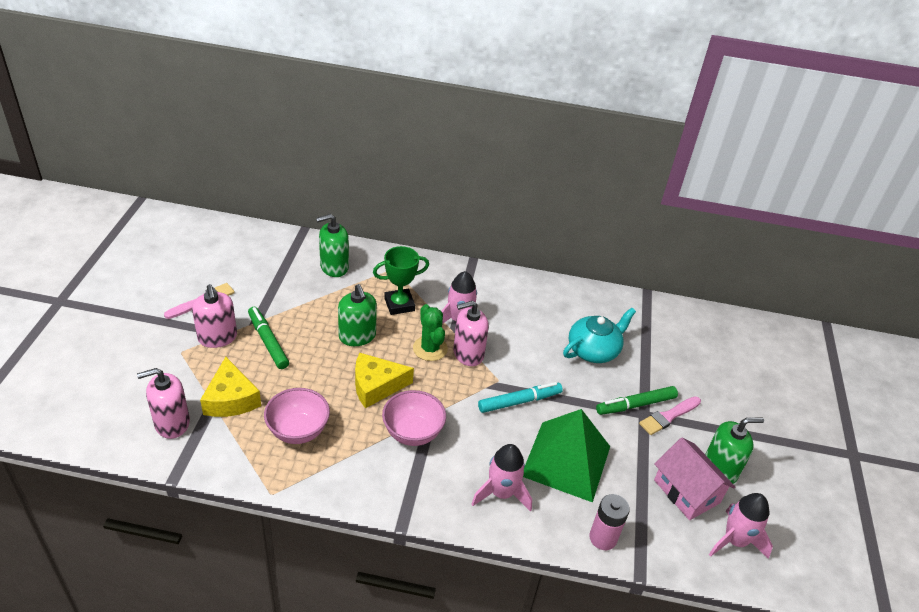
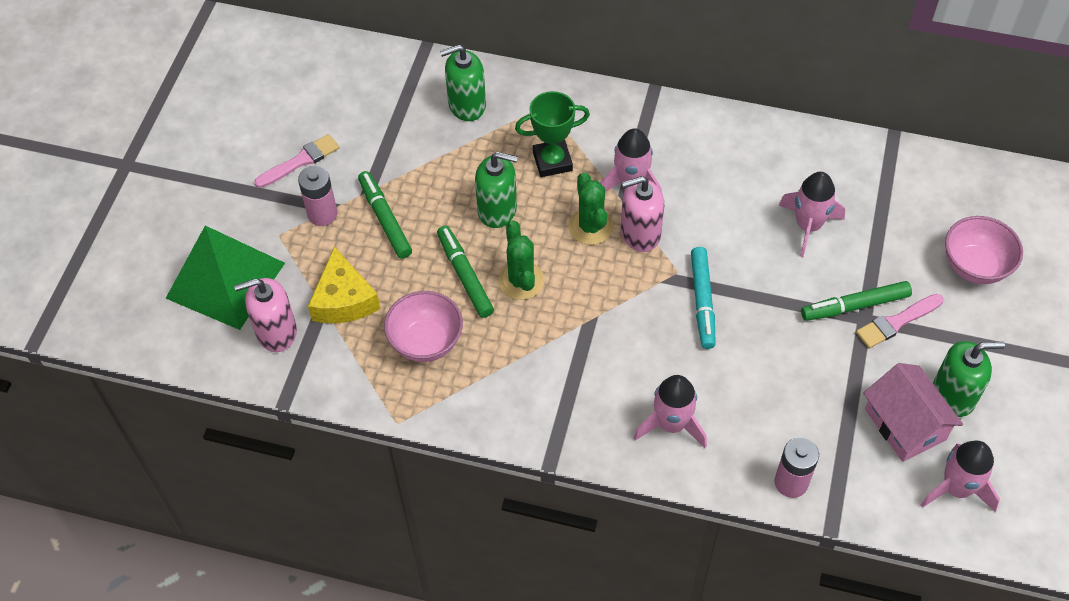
camera: 10 degrees right, 15 degrees up
(217, 337) = (322, 214): pink soap dispenser -> pink battery
(331, 382) = (465, 276): none -> green marker
(357, 336) = (497, 210): green soap dispenser -> green soap dispenser turned 60 degrees counterclockwise
(376, 386) = (521, 281): yellow cheese -> green cactus
(413, 433) = (565, 345): pink bowl -> pink bowl (974, 266)
(519, 401) = (702, 301): turquoise marker -> turquoise marker turned 105 degrees clockwise
(566, 461) = (756, 383): green pyramid -> green pyramid (225, 280)
(594, 350) = (808, 226): turquoise teapot -> pink rocket

